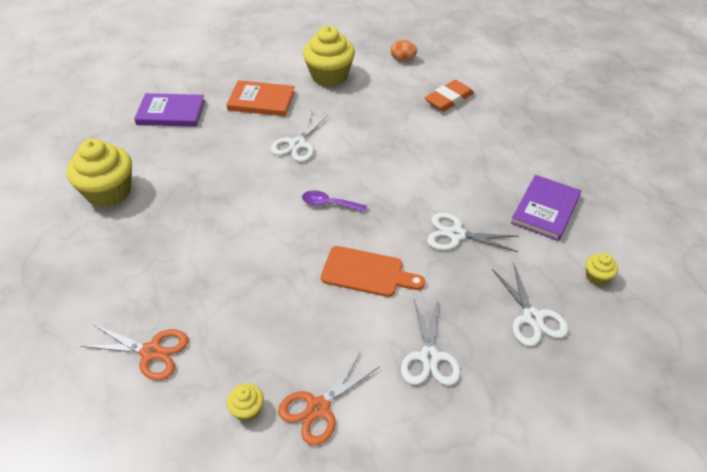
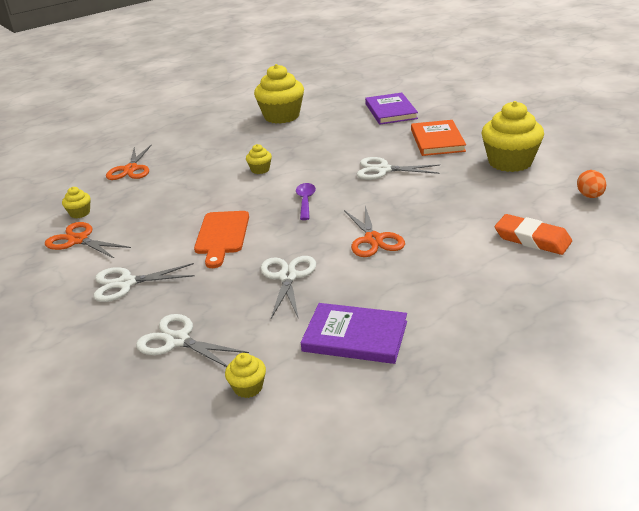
camera: 80 degrees right, 15 degrees down
(239, 227) = (260, 170): none -> yellow cupcake
(417, 174) = (373, 239): none -> orange scissors
(532, 317) = (178, 340): white scissors -> white scissors turned 60 degrees clockwise

